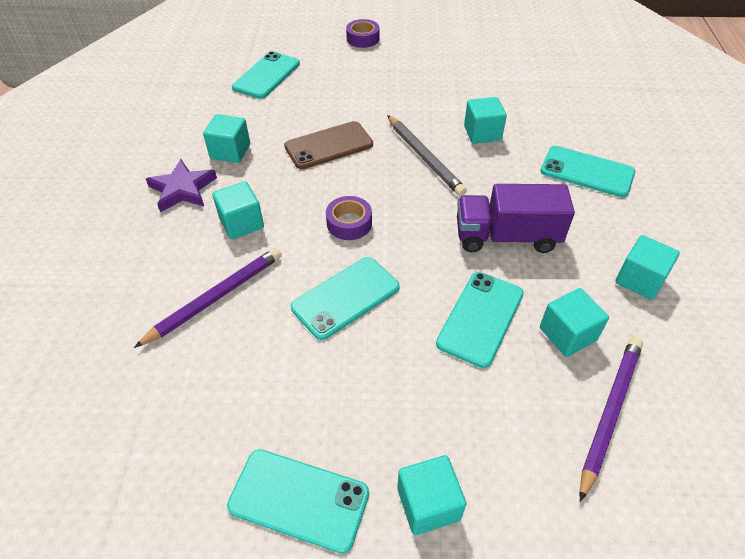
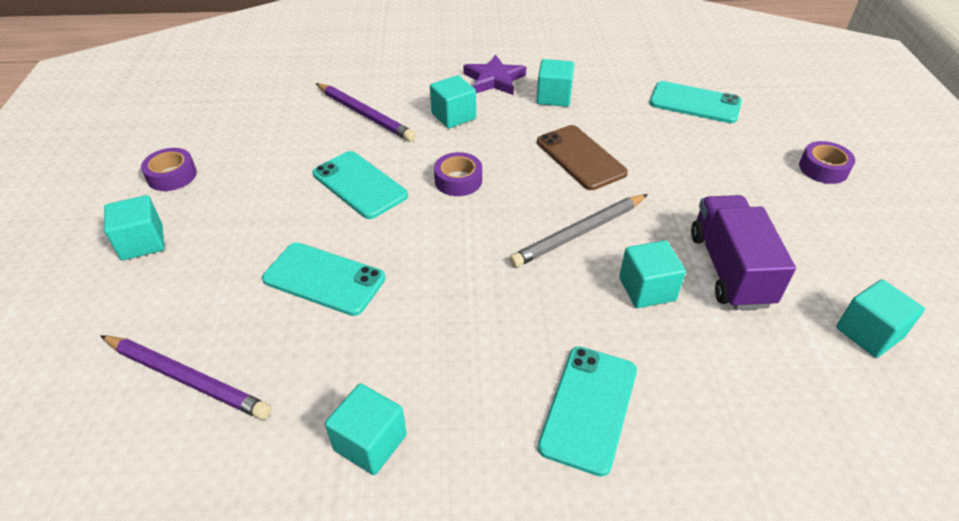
camera: 85 degrees right, 5 degrees down
(299, 499) = (172, 176): turquoise phone -> purple tape
(506, 237) = (445, 306): purple truck -> purple truck (729, 269)
(567, 334) = (293, 352): turquoise cube -> turquoise cube (868, 333)

